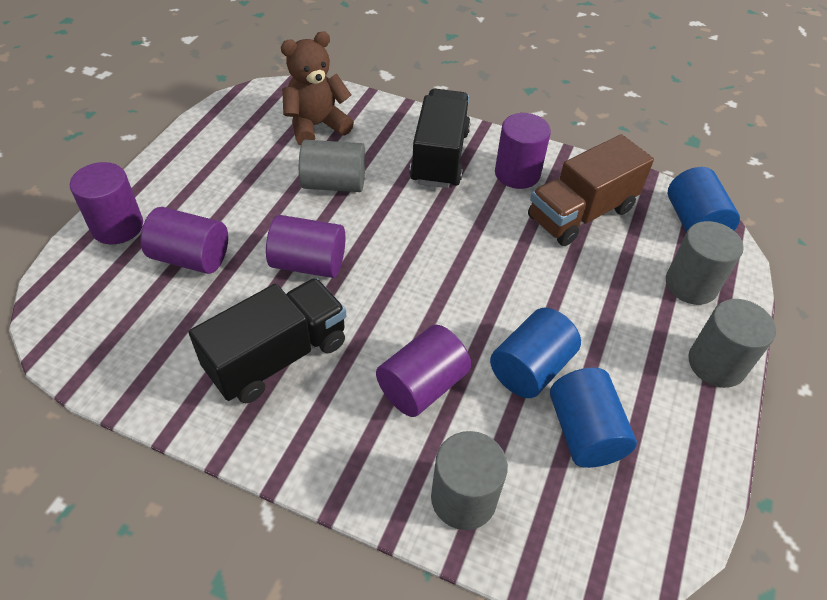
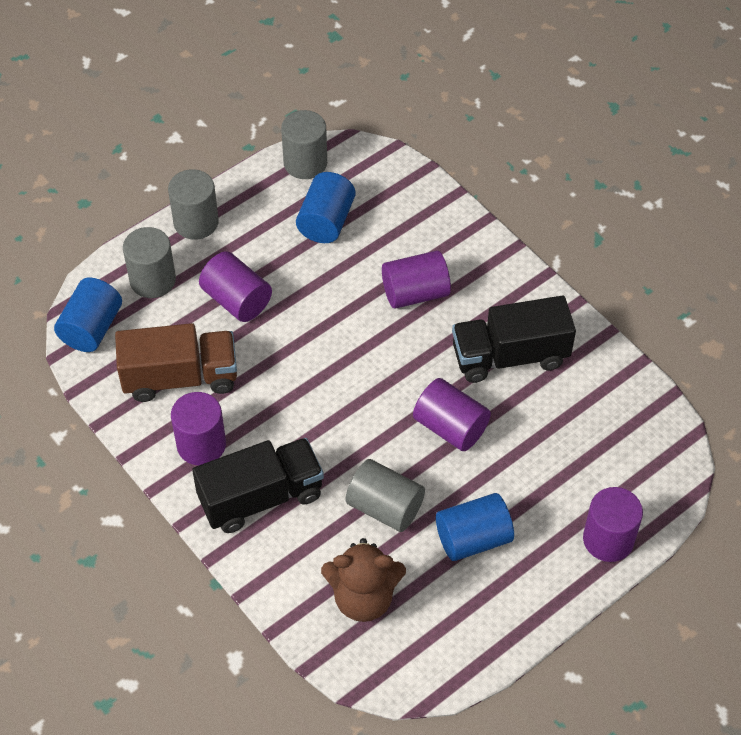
camera: 150 degrees left, 5 degrees up
(191, 257) = (549, 475): purple cylinder -> purple cylinder (236, 300)
(440, 157) = (261, 497): black truck -> black truck turned 150 degrees counterclockwise
(463, 498) = (430, 219): grey cylinder -> grey cylinder (305, 163)
(530, 368) = (329, 273): blue cylinder -> blue cylinder (473, 538)

